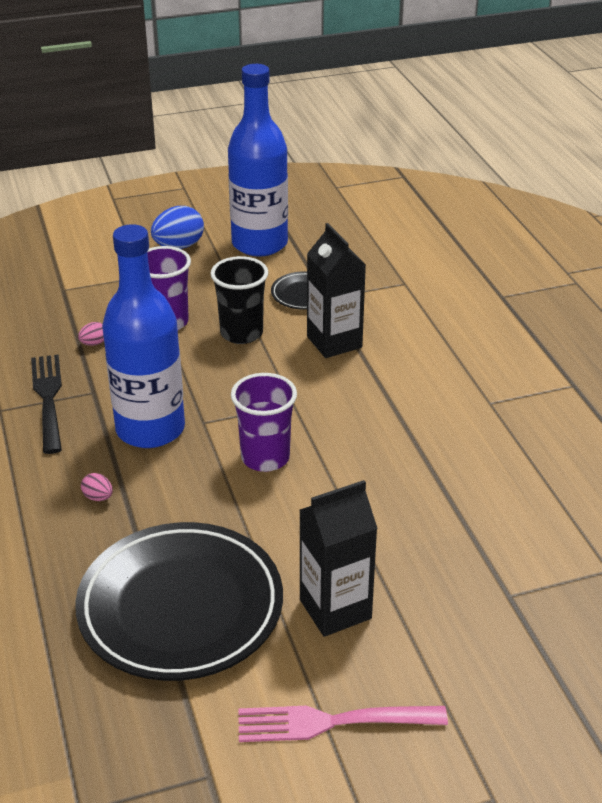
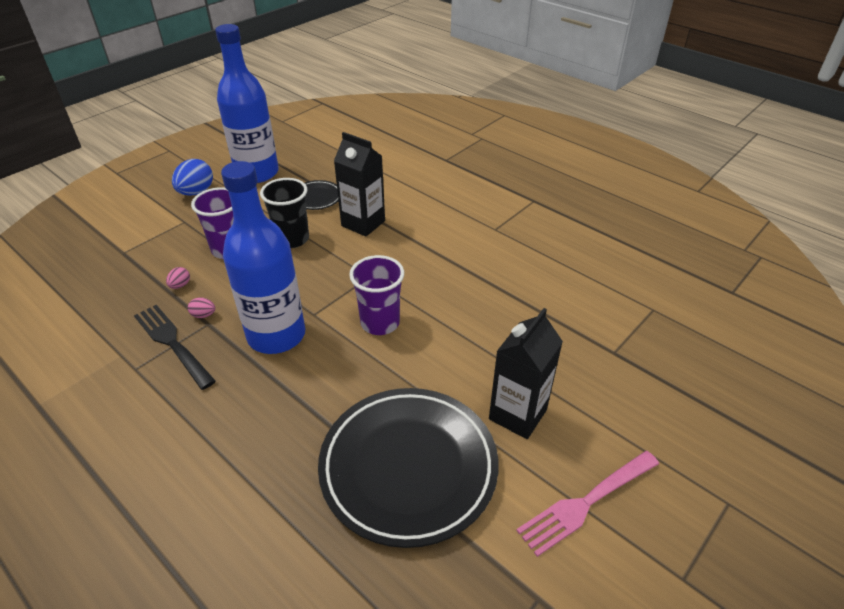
camera: 30 degrees left, 5 degrees up
(98, 497) = (274, 407): pink egg -> pink egg (204, 315)

